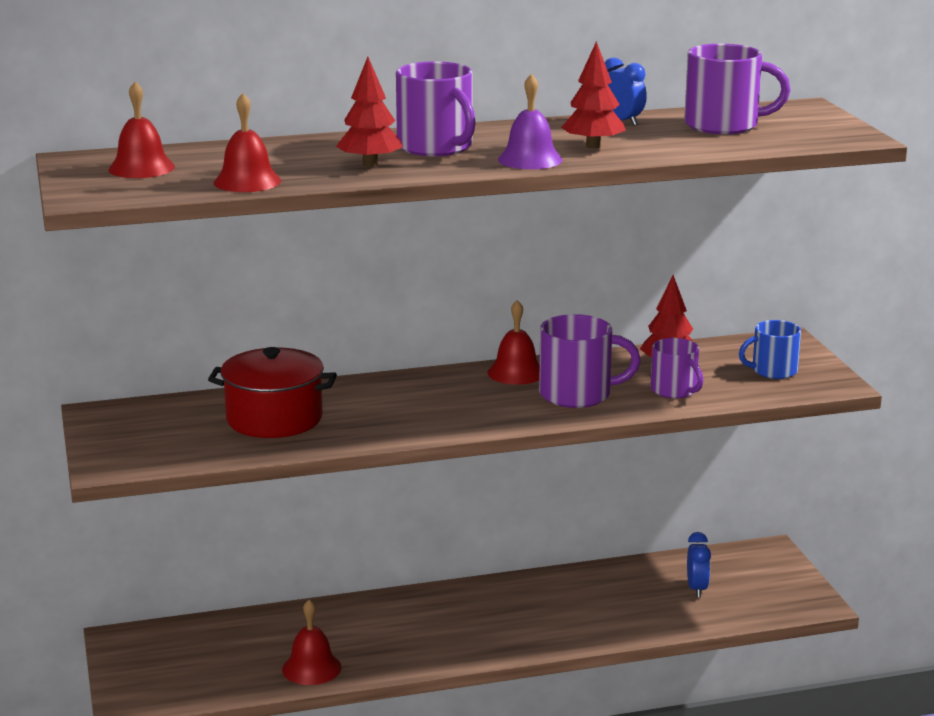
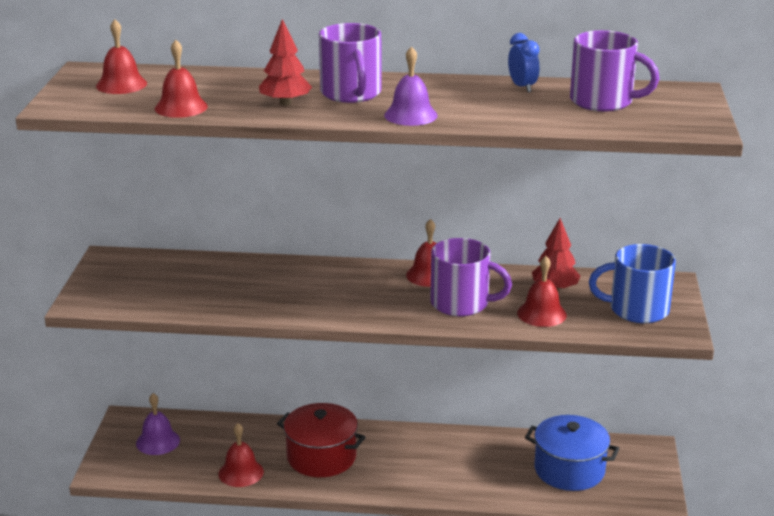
camera: 20 degrees right, 5 degrees up
(179, 655) = (158, 441): none -> purple bell
(274, 419) = (222, 284): red pot -> red pot (321, 457)
(593, 146) = (474, 108): red tree -> none
(675, 390) = (541, 314): purple mug -> red bell
(697, 589) = (569, 470): blue clock -> blue pot
(773, 371) = (637, 310): blue mug -> blue mug, size x1.53

